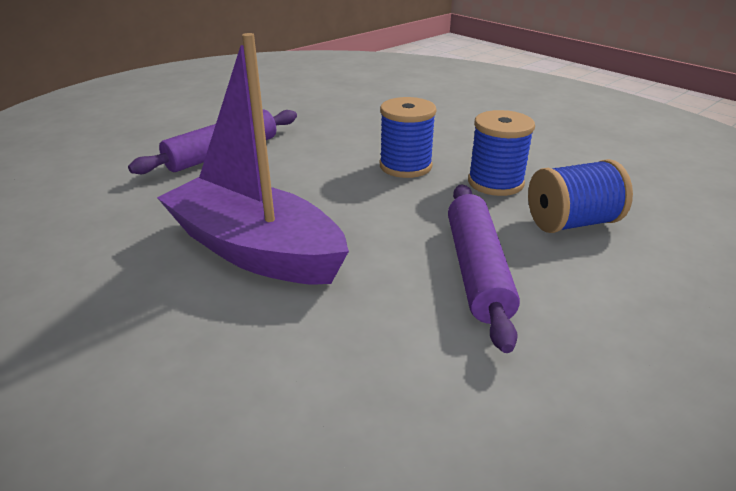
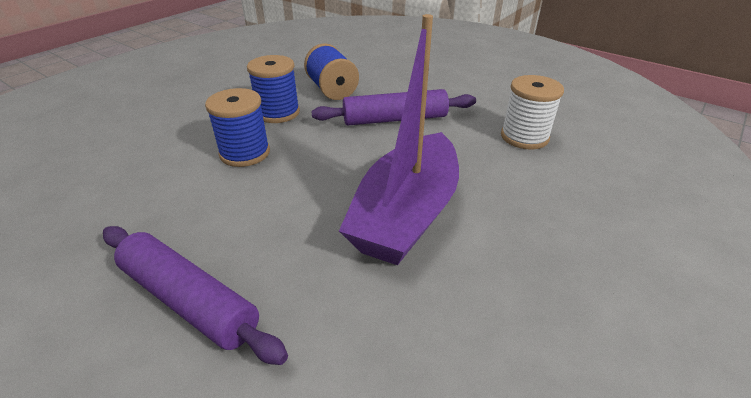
camera: 100 degrees left, 5 degrees up
(398, 418) = (524, 137): none -> white spool

